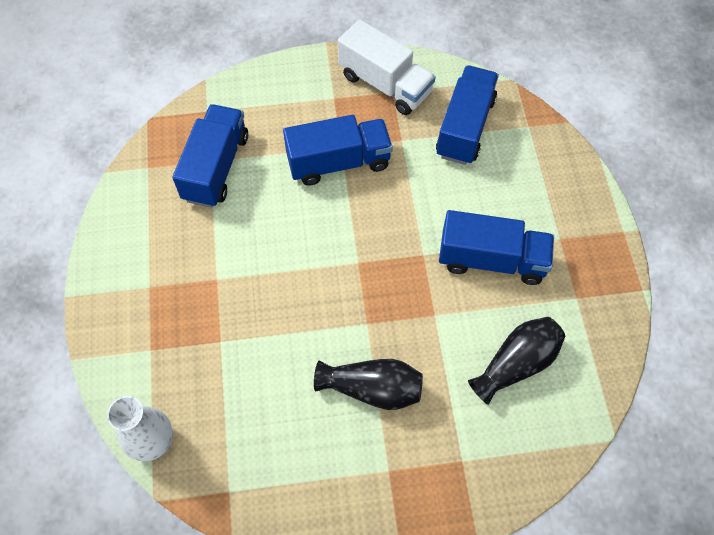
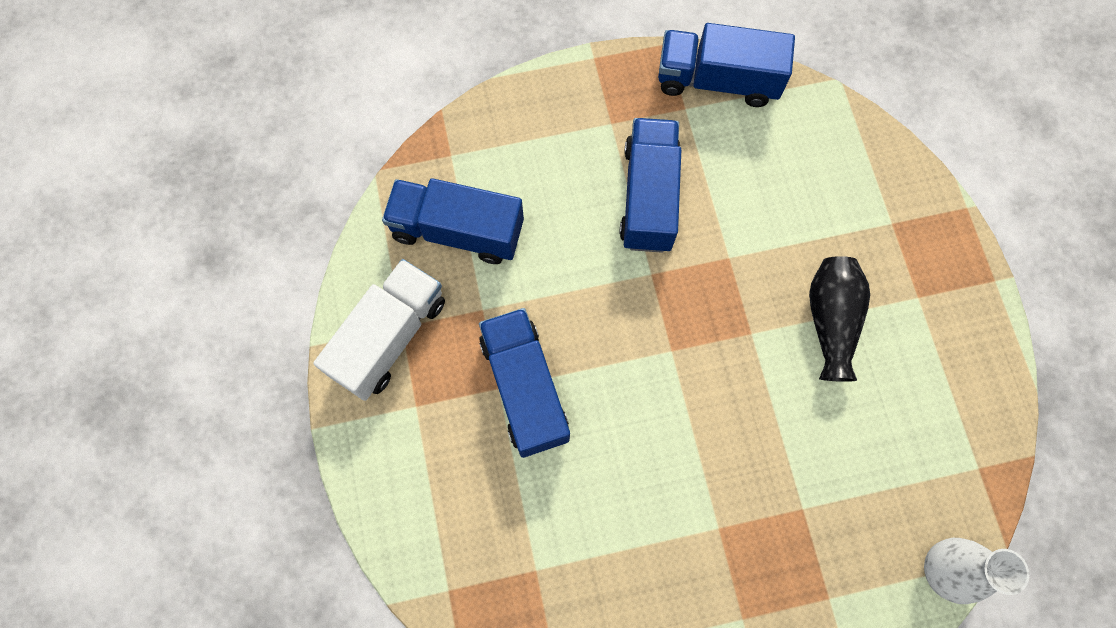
camera: 95 degrees left, 10 degrees up
(216, 167) = (547, 559): blue truck -> blue truck (717, 80)
(516, 364) = (774, 170): black vase -> none

